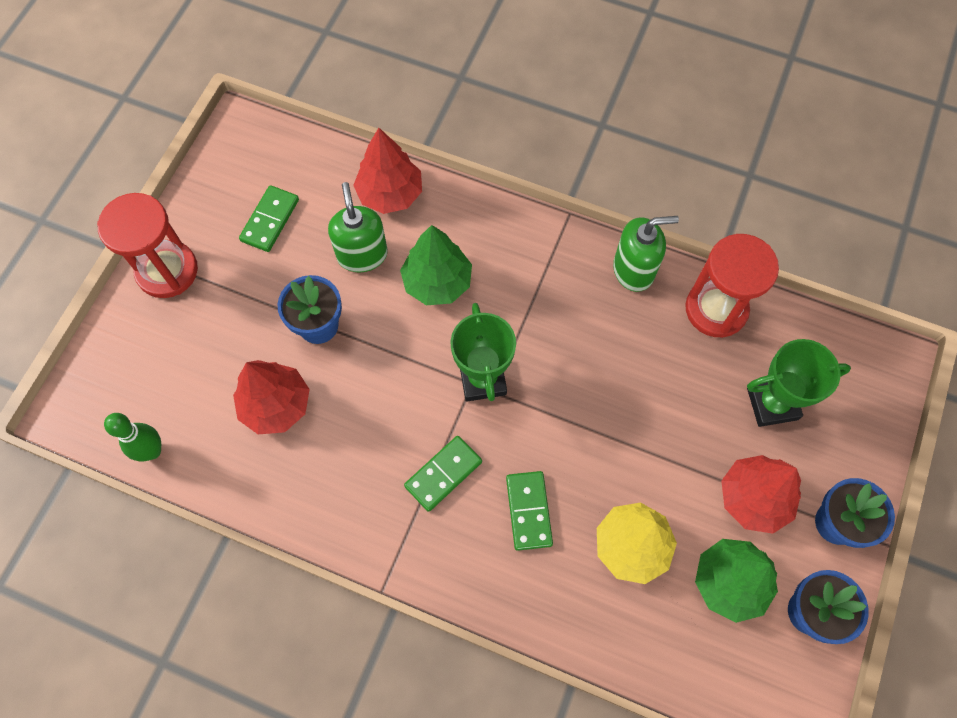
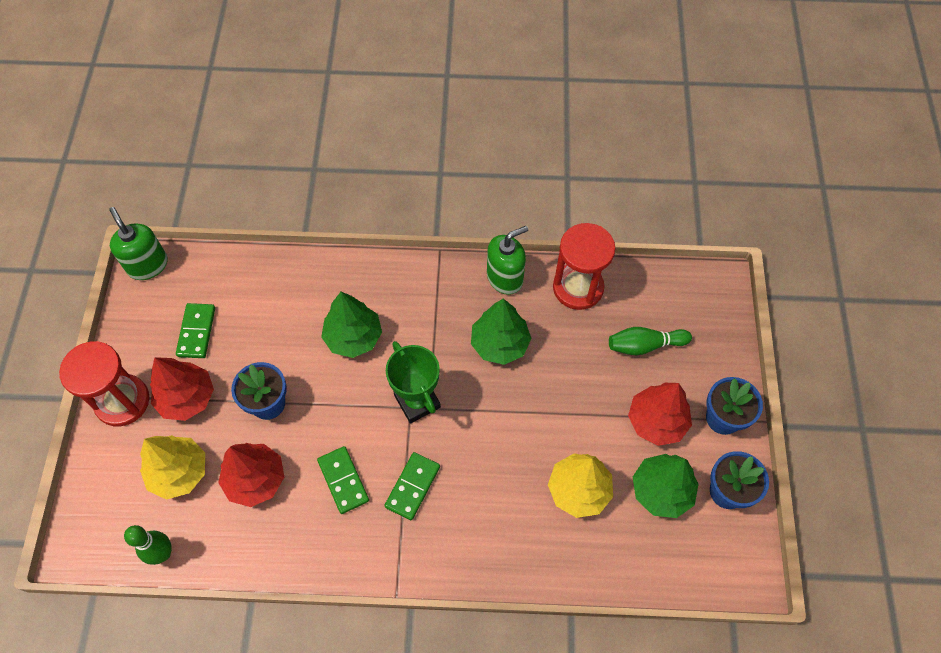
camera: 20 degrees left, 5 degrees down
(199, 369) = (179, 472): none -> yellow tree
(362, 255) = (284, 335): green soap dispenser -> green soap dispenser (148, 265)
(390, 194) = (290, 279): red tree -> red tree (187, 398)
(529, 511) = (490, 491): green domino -> green domino (343, 480)
(600, 345) = (500, 344): none -> green tree
(772, 403) = (645, 345): green trophy -> green bowling pin

